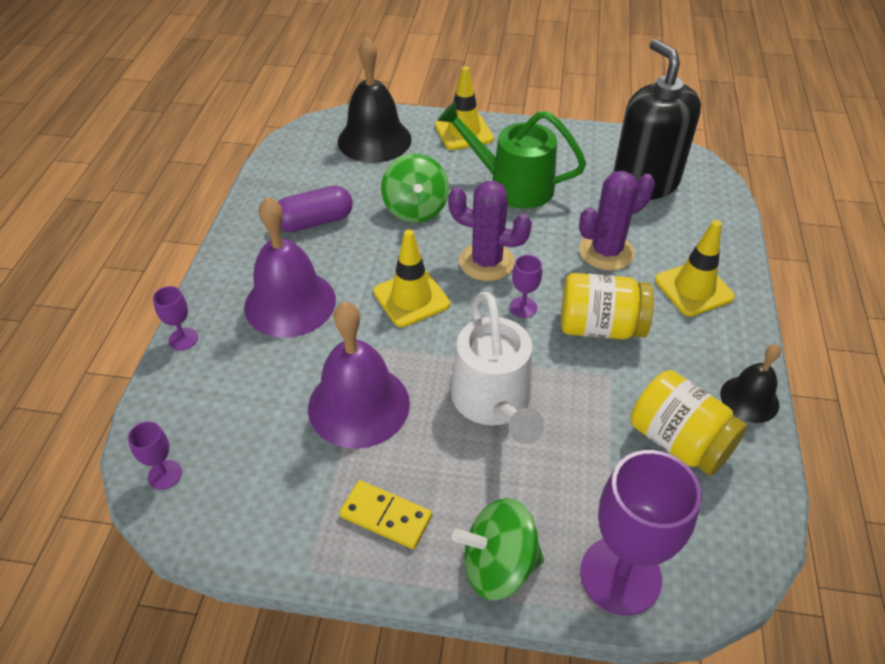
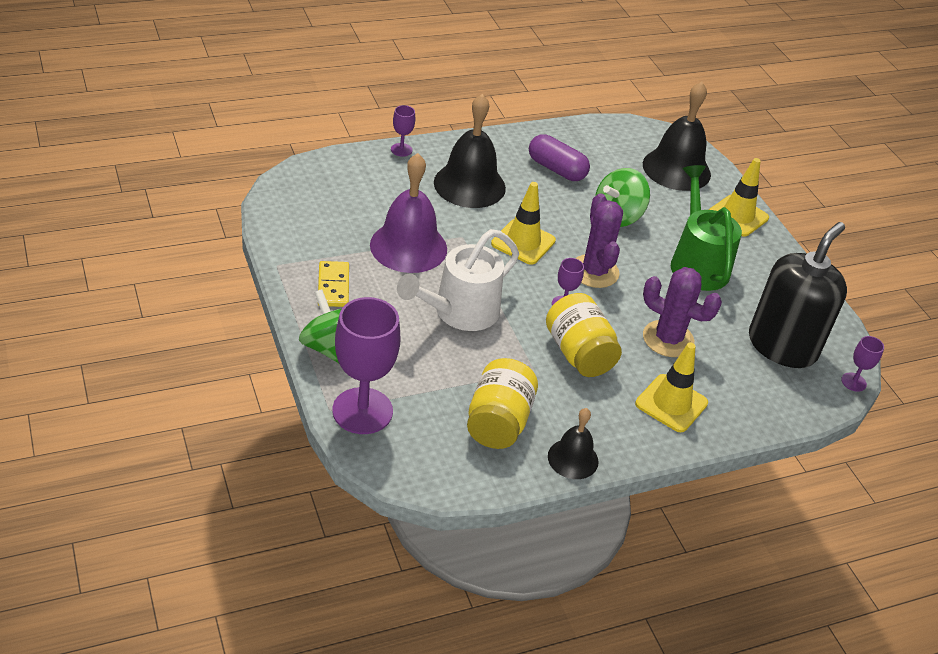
camera: 55 degrees right, 5 degrees down
(165, 474) = (299, 183): purple goblet -> purple goblet (853, 382)
(290, 303) = (469, 185): purple bell -> black bell

